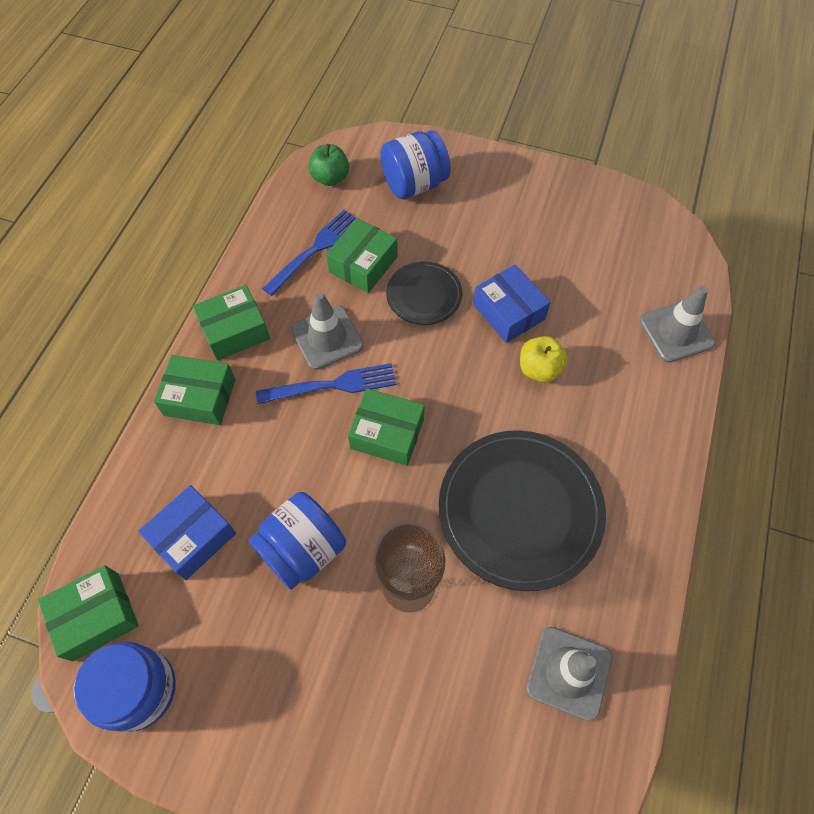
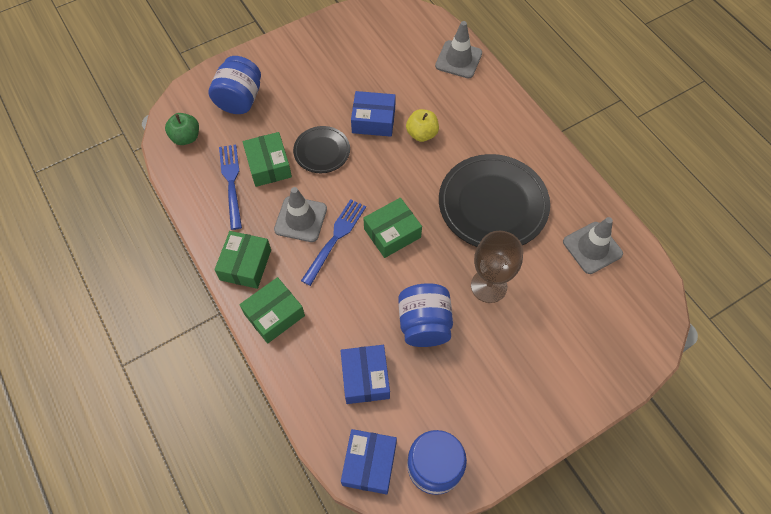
camera: 50 degrees left, 0 degrees up
(96, 616) = (369, 464): green box -> blue box

